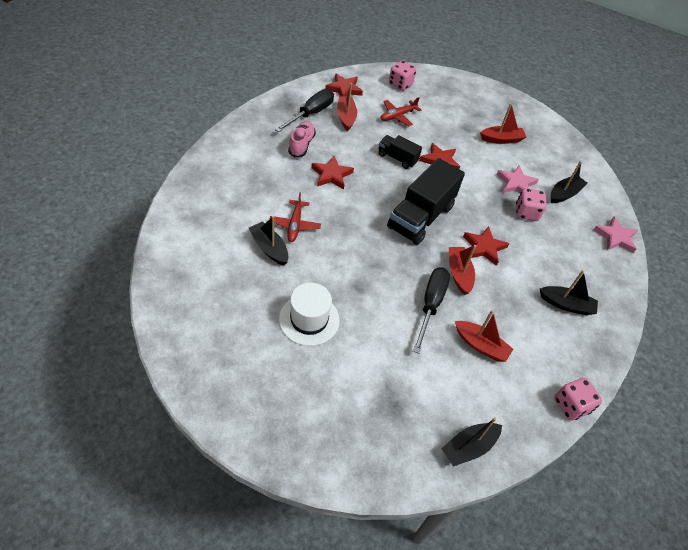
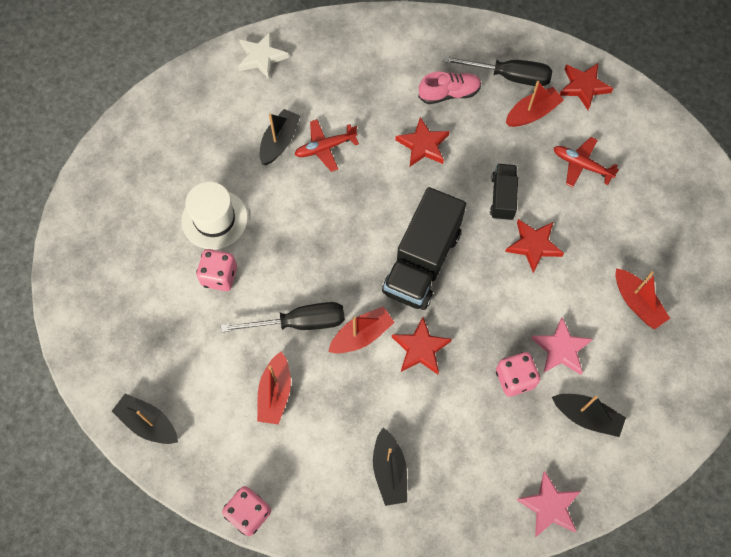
camera: 70 degrees right, 15 degrees up
(184, 225) = (261, 57): none -> white star
(400, 84) = (648, 141): pink dice -> pink dice (219, 276)
(420, 217) = (422, 262): black truck -> black truck turned 75 degrees counterclockwise

